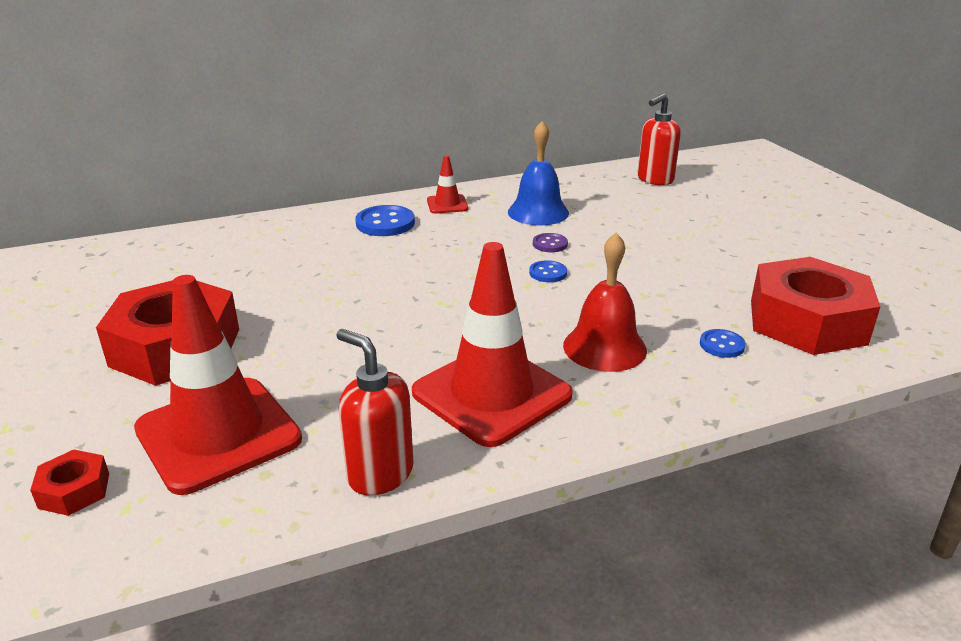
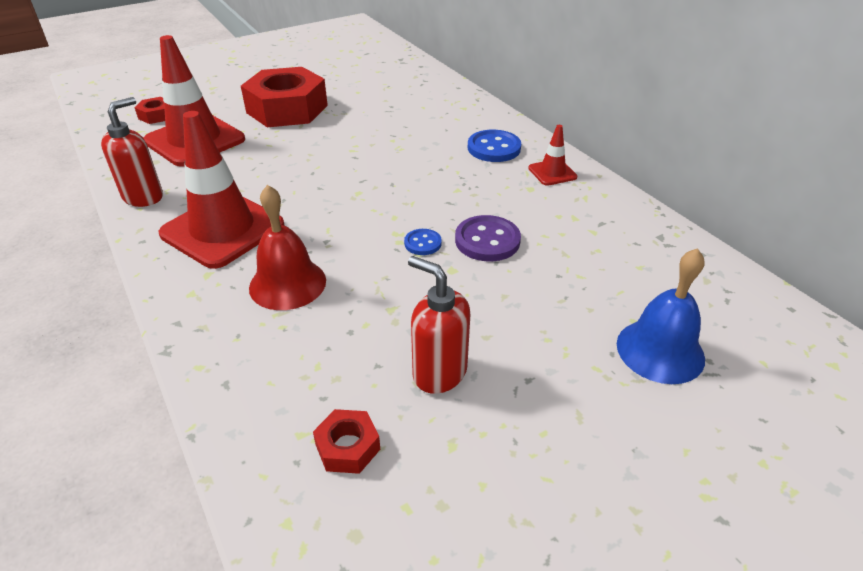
camera: 80 degrees right, 10 degrees up
(538, 212) = (564, 228): blue bell -> blue bell (660, 350)
(550, 244) = (487, 240): purple button -> purple button, size x1.76
(654, 180) = (732, 319): red soap dispenser -> red soap dispenser (439, 372)
(722, 345) = (292, 364): blue button -> none
(806, 321) = (348, 447): red nut -> red nut, size x0.43

